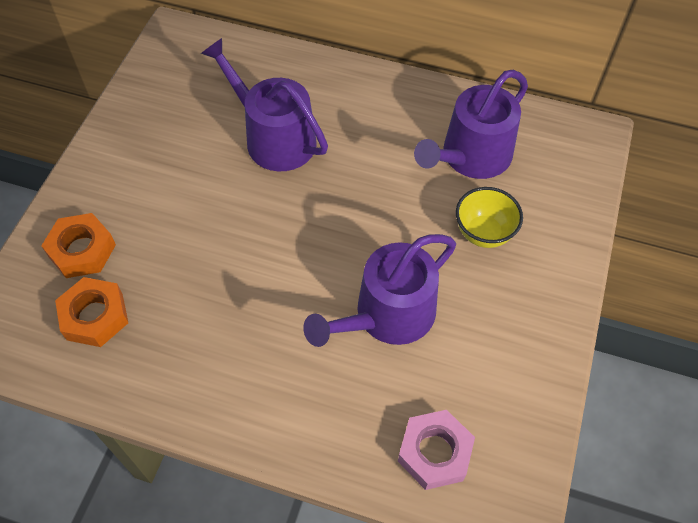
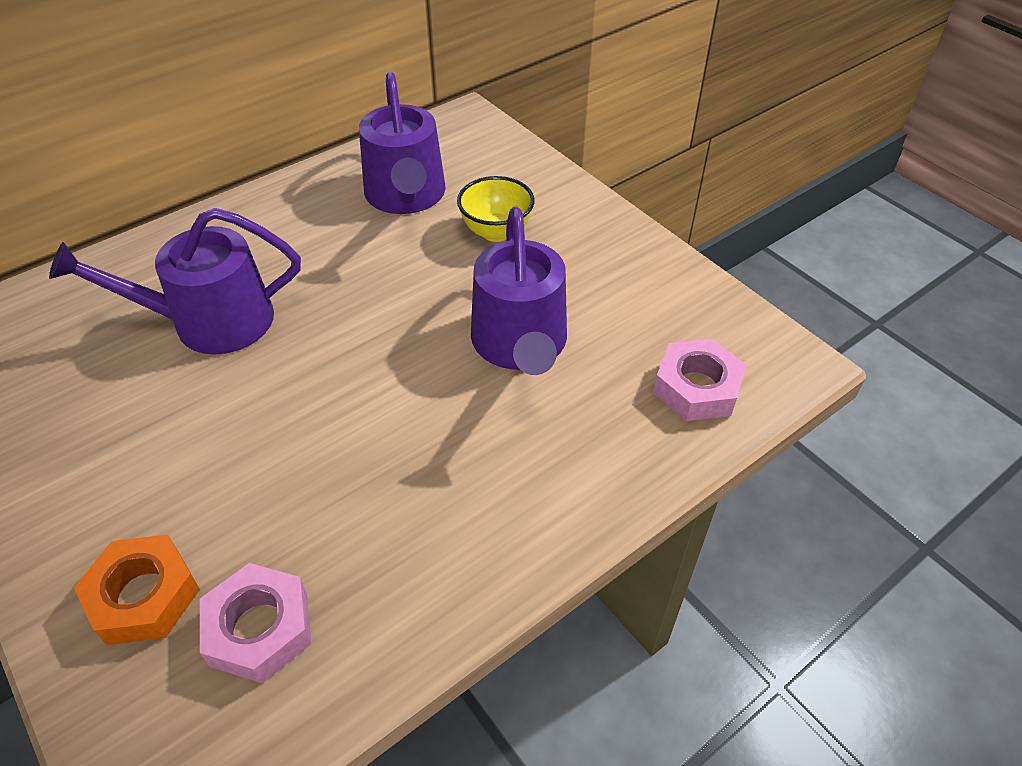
camera: 55 degrees left, 10 degrees down
(95, 316) = (259, 628): orange nut -> pink nut

